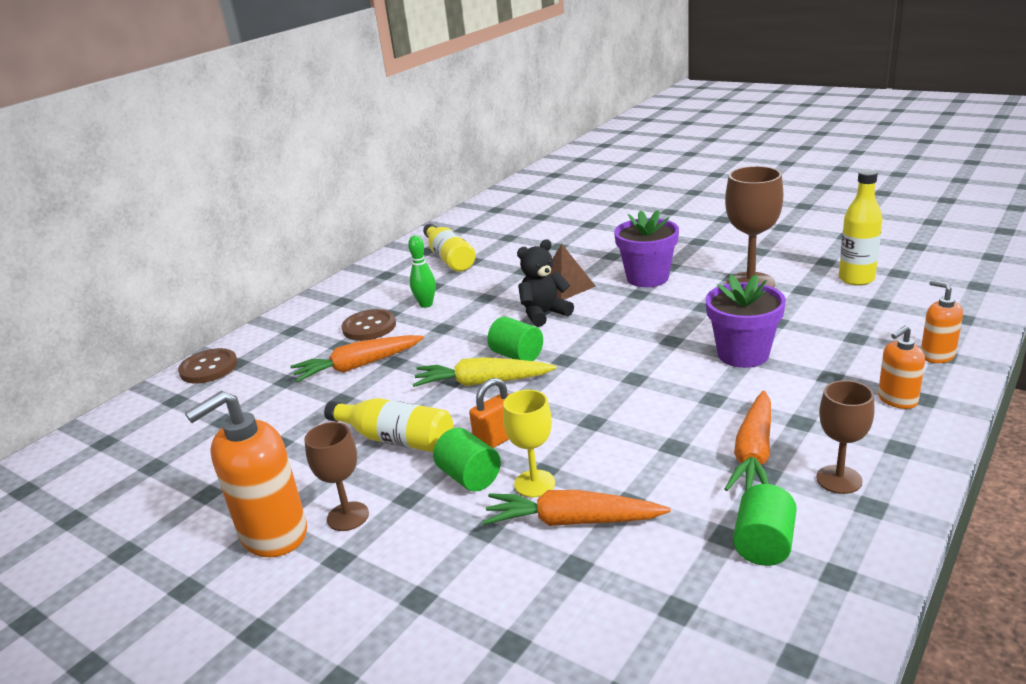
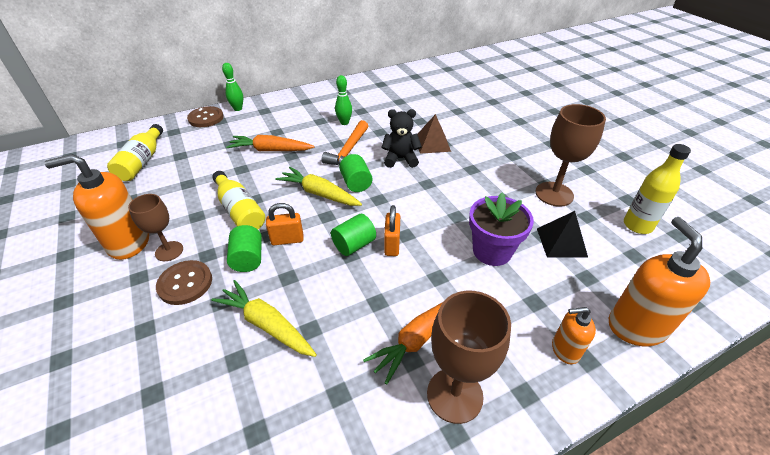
camera: 25 degrees right, 15 degrees up
(247, 341) = (238, 109): none -> green bowling pin
(369, 327) = (301, 125): brown button -> brown button (185, 283)
(449, 258) = (388, 95): yellow bottle -> yellow bottle (142, 162)
(468, 329) = (349, 151): none -> orange hammer
(534, 483) = (275, 284): yellow goblet -> none
(572, 521) = (267, 324): orange carrot -> yellow carrot
(630, 393) = (392, 245): none -> orange padlock
(647, 278) = (489, 159): purple flower pot -> none
(764, 544) = (354, 417): green cylinder -> green cylinder (354, 245)
(802, 320) = (561, 242): none -> black pyramid
(839, 479) = (454, 395): brown goblet -> brown goblet, size x1.59
(937, 355) = (636, 326): orange soap dispenser -> orange soap dispenser, size x1.83

